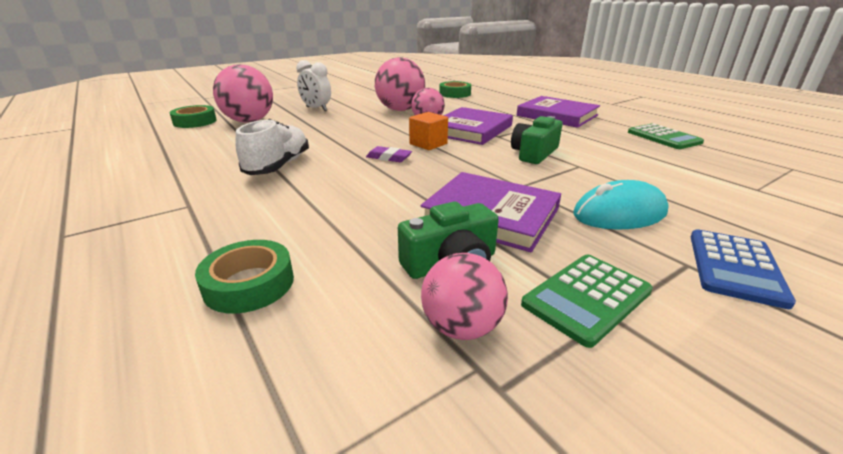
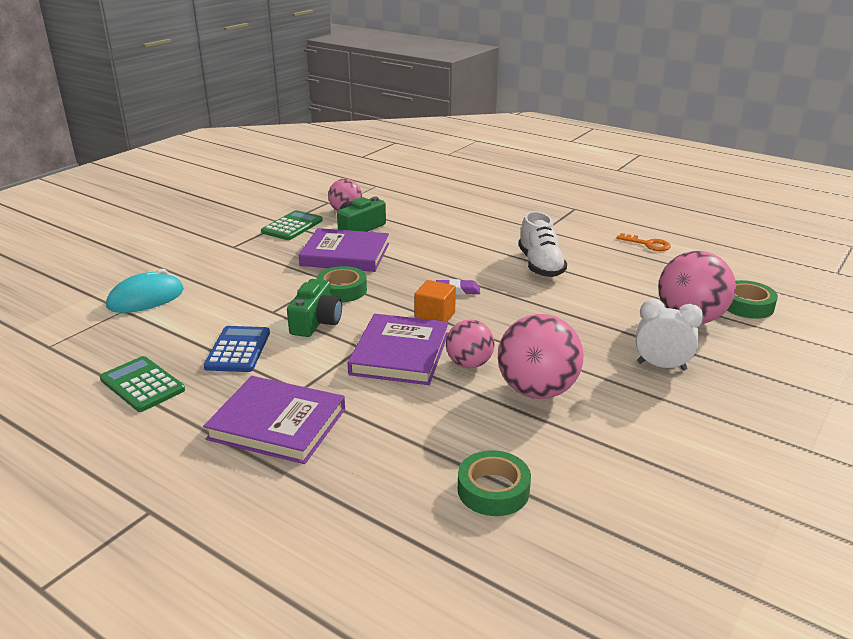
camera: 160 degrees right, 0 degrees up
(130, 168) = (647, 244): none -> orange key
(249, 284) = (447, 209): green tape -> green tape (342, 290)
(619, 213) = (256, 269): turquoise mouse -> turquoise mouse (146, 299)
(735, 267) = (208, 249): blue calculator -> blue calculator (238, 350)

